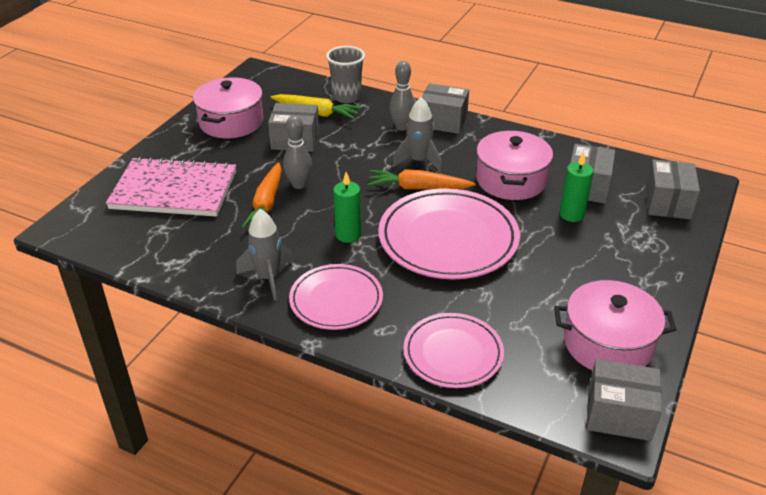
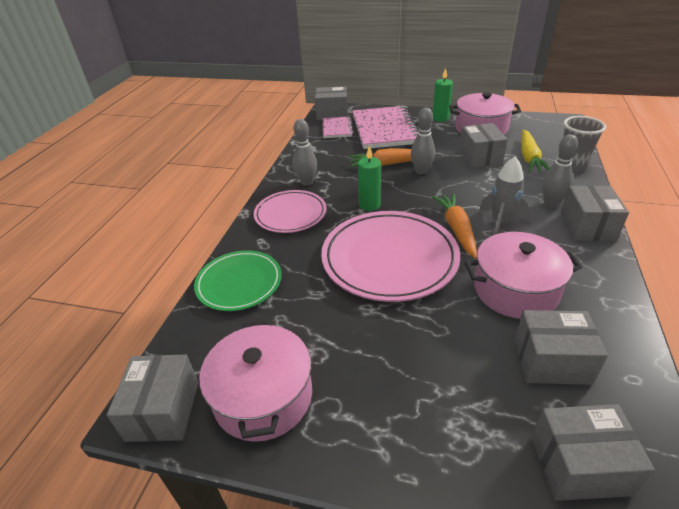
camera: 80 degrees right, 0 degrees up
(80, 228) = (332, 114): none -> grey box
(135, 230) = (337, 128): none -> pink notebook
(268, 278) = (307, 182): grey rocket -> grey bowling pin
(453, 353) = (239, 283): pink plate -> green plate
(571, 214) = (481, 349): green candle -> green candle (440, 118)

